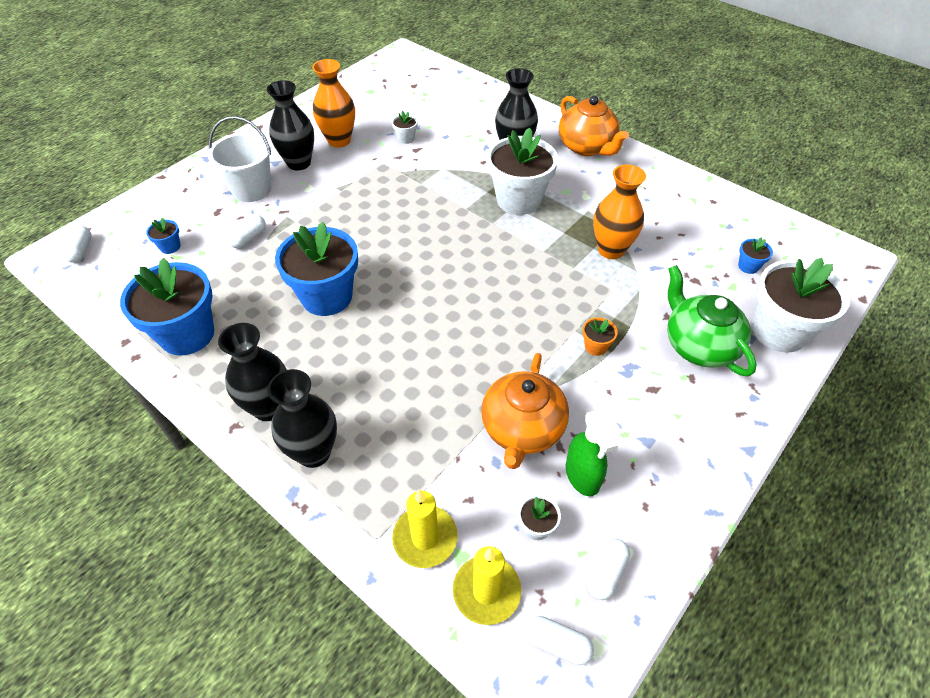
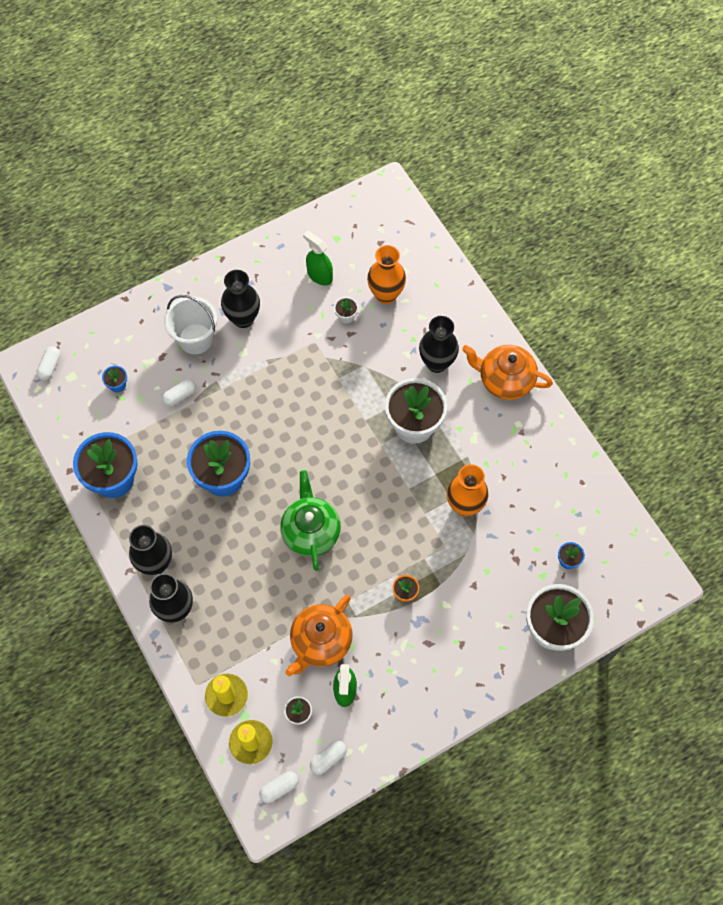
camera: 20 degrees right, 15 degrees up
(339, 140) = (286, 300): orange vase -> orange vase (386, 295)
(365, 117) = (319, 275): none -> green spray bottle
(558, 643) = (279, 788): white capsule -> white capsule turned 75 degrees counterclockwise
(587, 147) = (505, 380): orange teapot -> orange teapot turned 120 degrees clockwise
(698, 345) = (483, 619): green teapot -> green teapot (310, 531)

